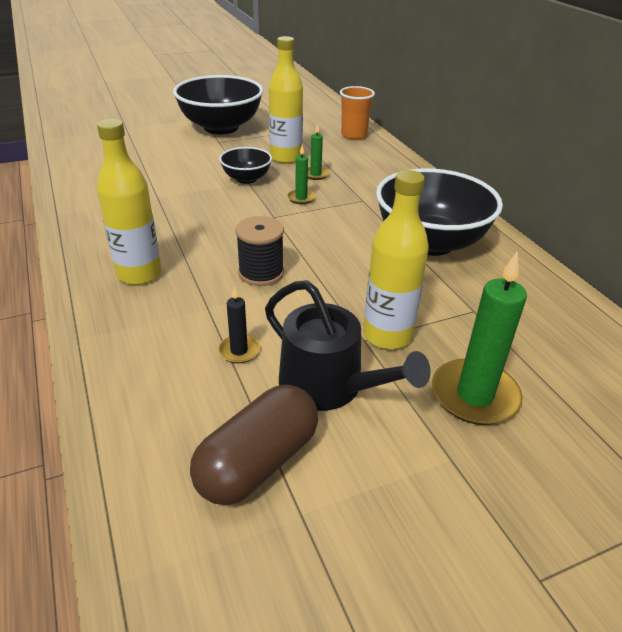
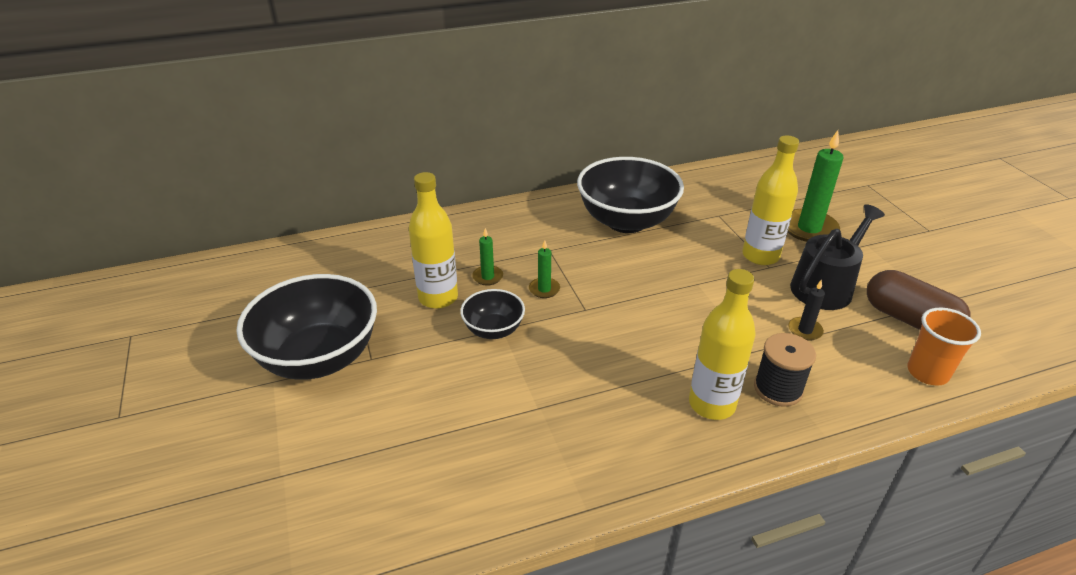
camera: 85 degrees left, 0 degrees up
(261, 273) = (692, 318): black spool -> black spool (778, 389)
(354, 135) = (382, 243): orange cup -> orange cup (927, 373)

